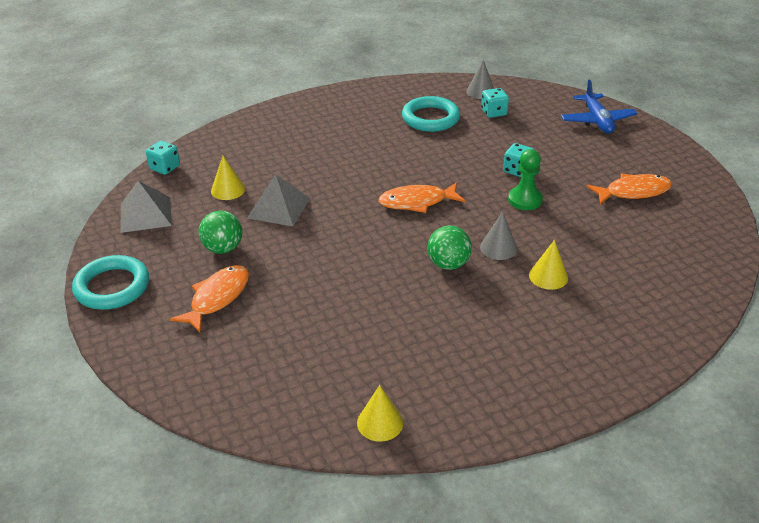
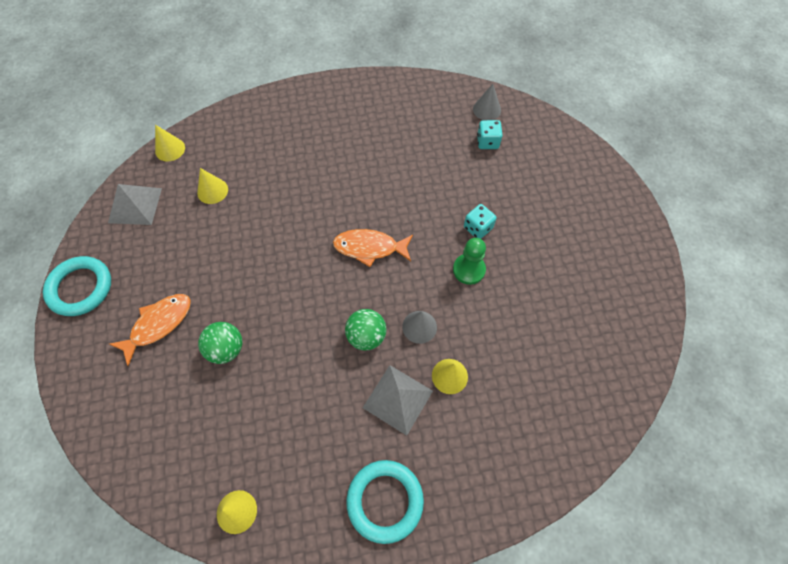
camera: 15 degrees right, 25 degrees up
(165, 168) = (170, 149): turquoise dice -> yellow cone
(223, 248) = (183, 265): green ball -> green ball (226, 349)
(279, 208) = (247, 225): grey pyramid -> grey pyramid (398, 399)
(430, 118) = (425, 137): turquoise ring -> turquoise ring (385, 501)
(597, 121) = (583, 176): blue plane -> none
(633, 192) = (576, 285): orange fish -> none

